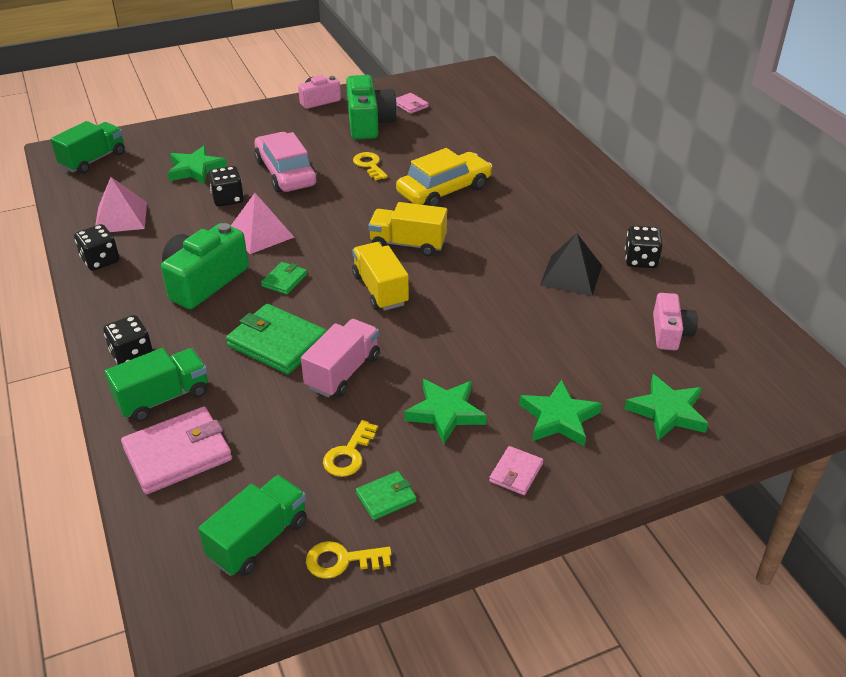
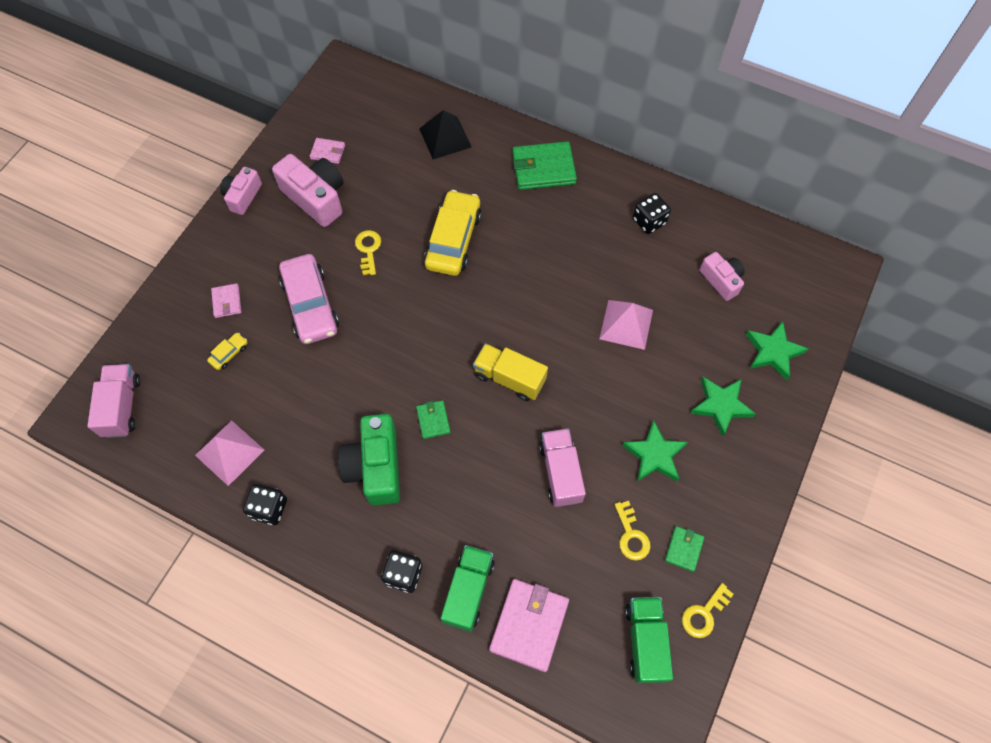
camera: 40 degrees left, 25 degrees up
(93, 160) = (122, 406): green truck -> pink truck
(196, 169) = (229, 353): green star -> yellow car
(228, 199) = (295, 368): black dice -> none
(260, 233) = (364, 386): pink pyramid -> pink pyramid (626, 324)
(277, 342) = (491, 482): green wallet -> green wallet (543, 168)
(286, 173) = (310, 305): pink car -> pink car turned 135 degrees counterclockwise
(369, 123) = (316, 198): green camera -> pink camera
(369, 165) = (368, 249): yellow key -> yellow key turned 60 degrees clockwise
(408, 244) = (483, 318): yellow truck -> none
(516, 472) = (735, 469): pink wallet -> pink wallet (227, 302)
(571, 275) = (619, 269): black pyramid -> black pyramid (445, 137)

